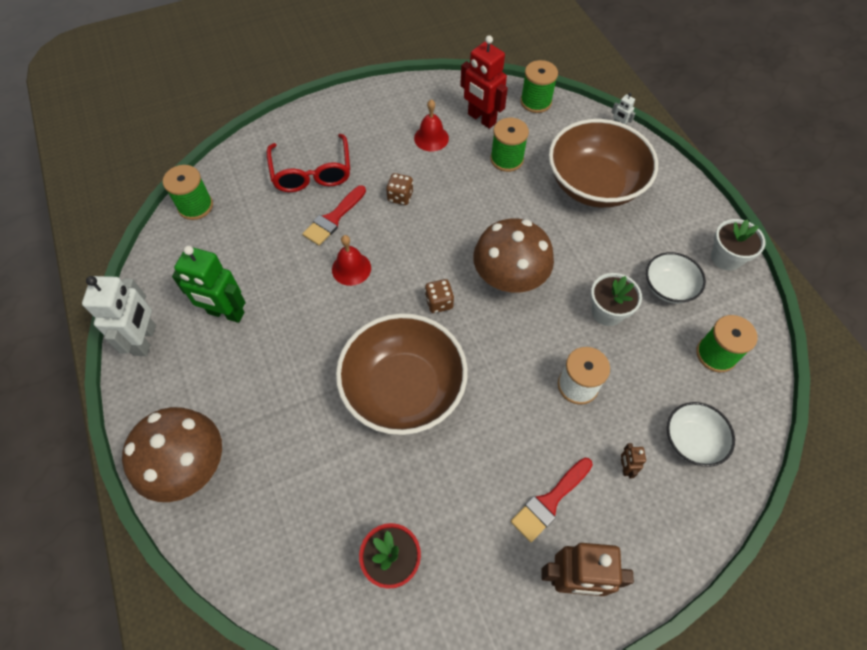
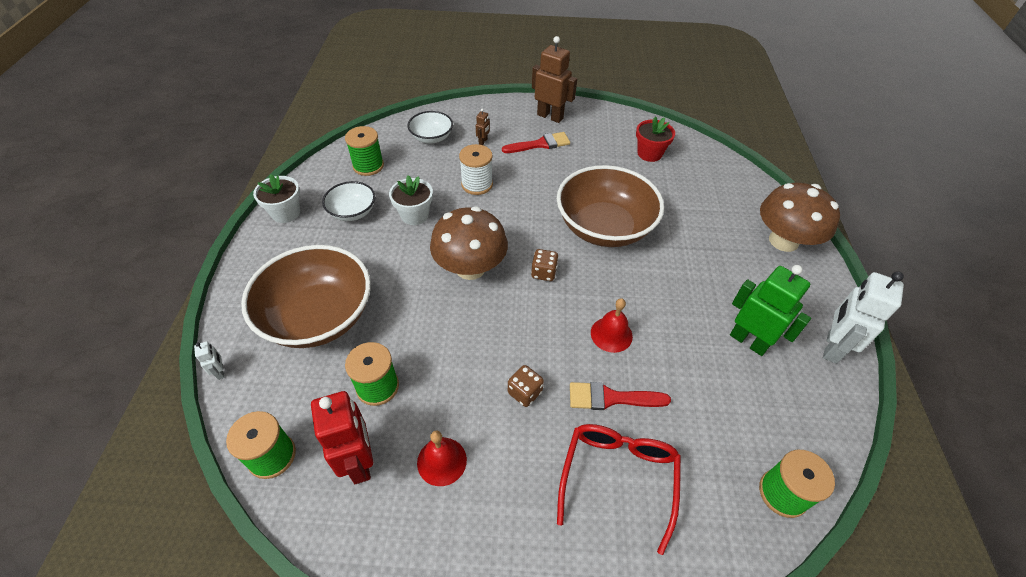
camera: 155 degrees left, 10 degrees down
(333, 218) = (611, 398): red brush -> red brush turned 150 degrees counterclockwise

